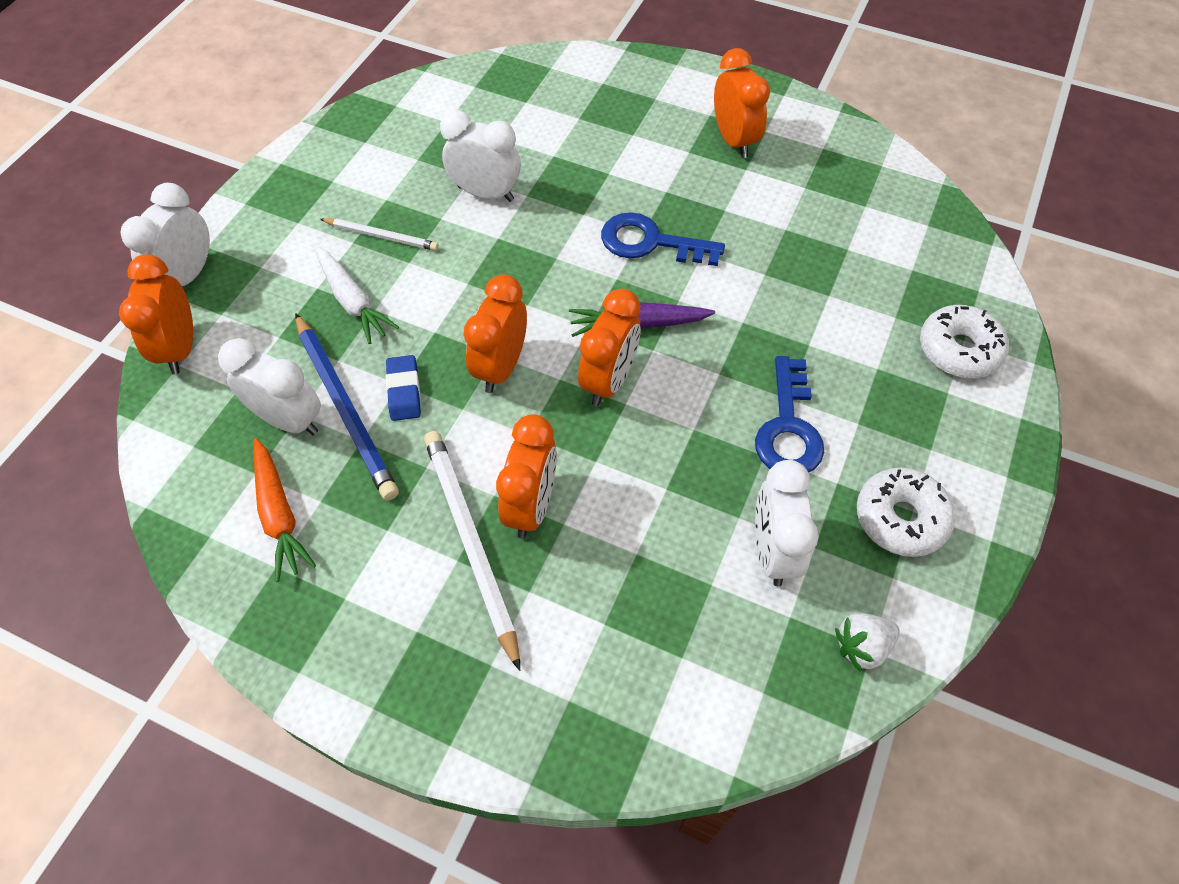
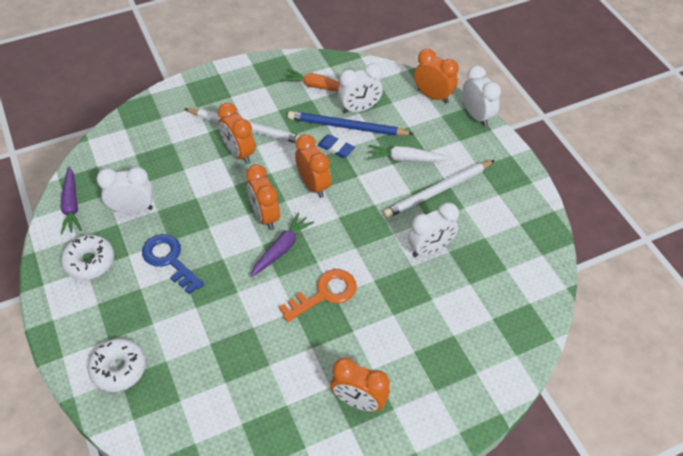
camera: 130 degrees right, 5 degrees down
(382, 236) = (438, 191): white pencil -> white pencil, size x1.74
(650, 242) = (325, 293): blue key -> orange key
(772, 551) = (133, 209): white clock -> white clock turned 45 degrees counterclockwise
(862, 646) = (71, 205): white strawberry -> purple carrot

